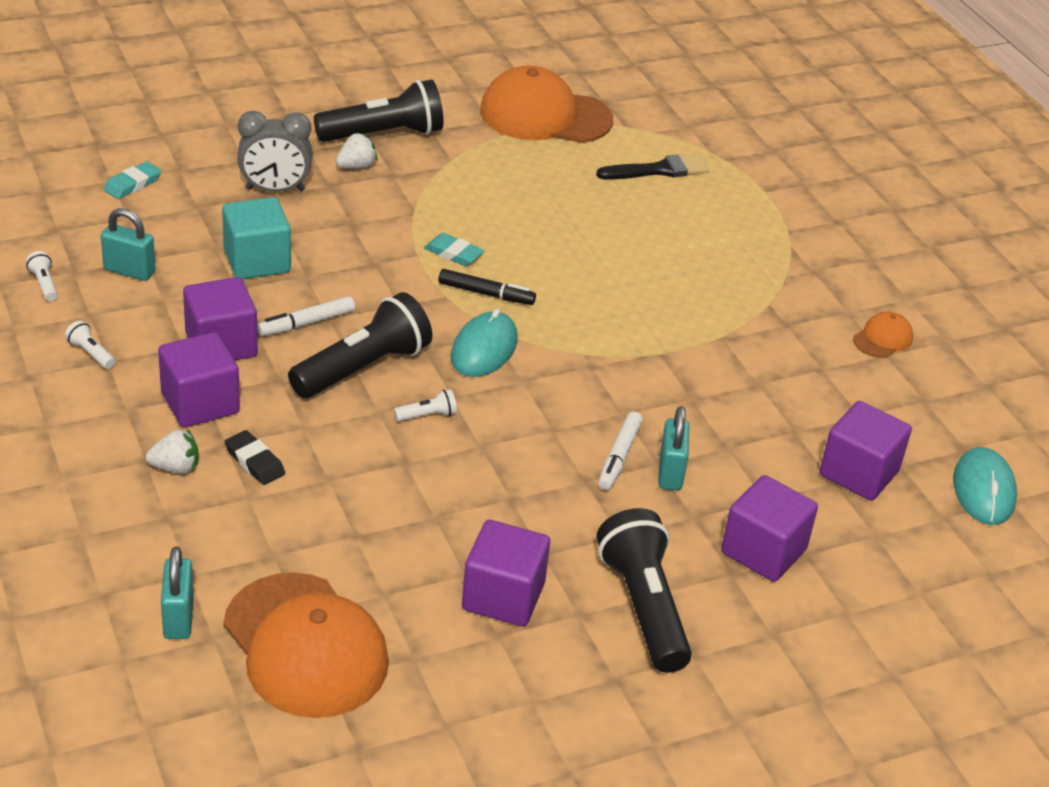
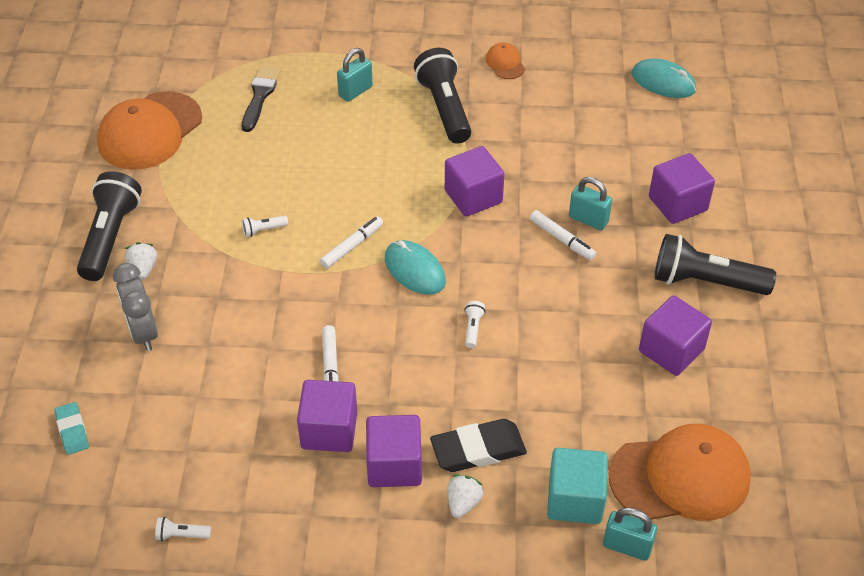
camera: 60 degrees left, 10 degrees up
(91, 353) = (295, 524): white flashlight -> white flashlight (263, 230)
(129, 271) = (197, 466): turquoise padlock -> turquoise padlock (355, 91)
(254, 461) = (478, 449): black eraser -> black eraser, size x1.68
(257, 261) = (233, 374): turquoise cube -> turquoise cube (575, 499)
(275, 190) = (143, 332): grey clock -> grey clock turned 135 degrees clockwise
(363, 368) = (401, 348): black flashlight -> black flashlight (444, 108)
(453, 253) = (293, 248): turquoise eraser -> none
(486, 294) = (352, 246): black marker -> white marker
(858, 473) = (626, 130): purple cube -> purple cube (473, 196)

